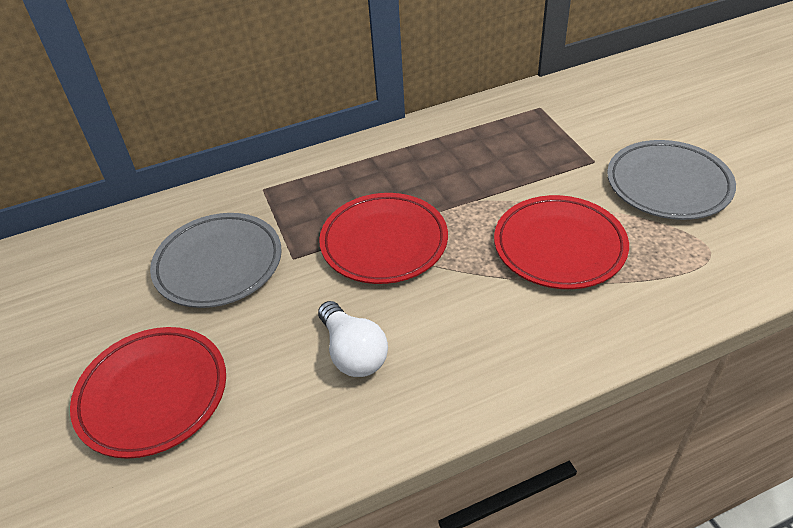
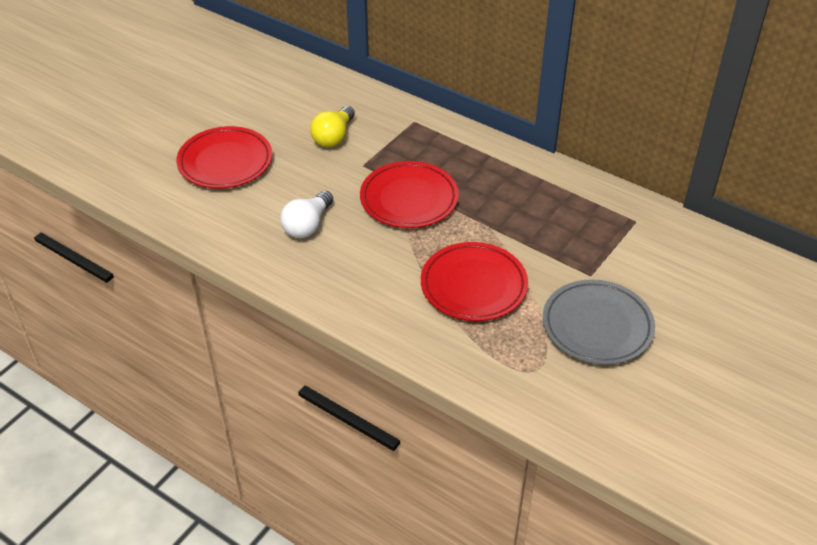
camera: 55 degrees right, 0 degrees up
(218, 264) = (334, 137): grey plate -> yellow light bulb

